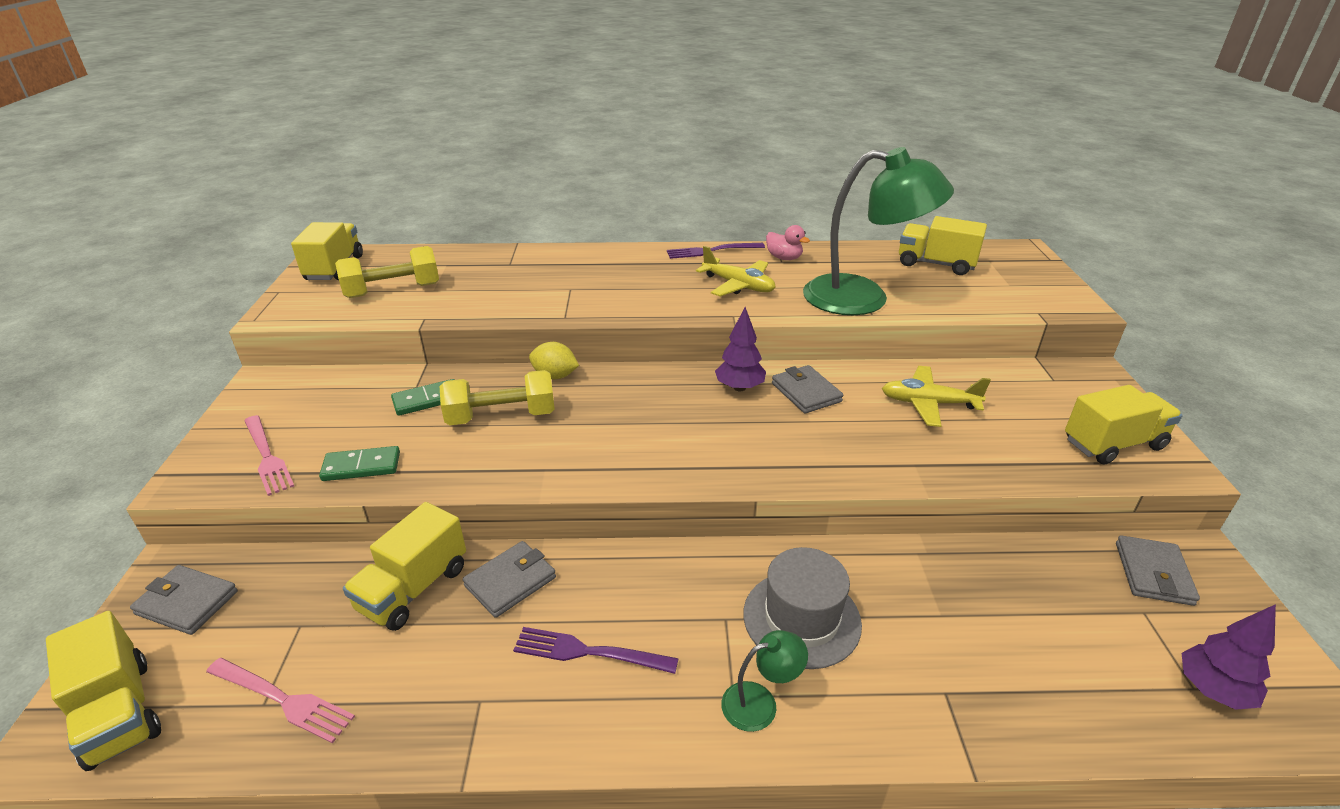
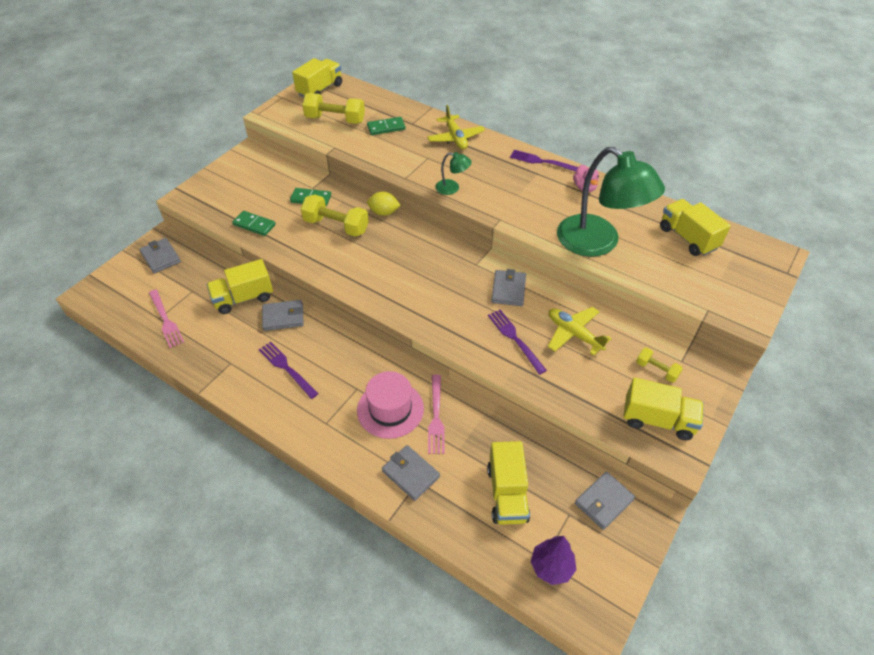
camera: 35 degrees right, 15 degrees up
(119, 712) = (114, 293): yellow truck -> yellow truck (507, 493)
(267, 457) = (222, 200): pink fork -> pink fork (436, 417)
(478, 277) = (386, 128): none -> green domino
(555, 376) = (384, 212): yellow lemon -> yellow lemon turned 45 degrees counterclockwise
(738, 285) = (528, 198): yellow plane -> yellow plane (455, 138)
(739, 387) = (474, 268): purple tree -> none
(760, 702) = (334, 432): green lamp -> green lamp (452, 188)
(801, 618) = (390, 409): grey hat -> pink hat
(876, 438) = (514, 339): none -> purple fork
(926, 689) = (410, 474): none -> grey wallet
(1046, 399) = (656, 370): none -> yellow dumbbell

